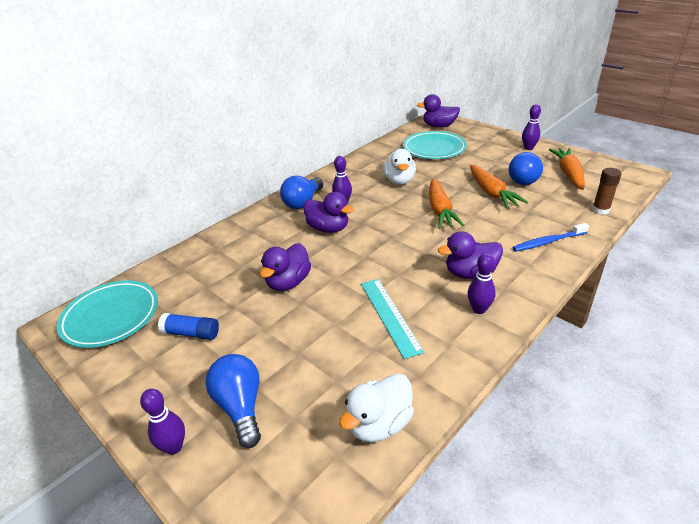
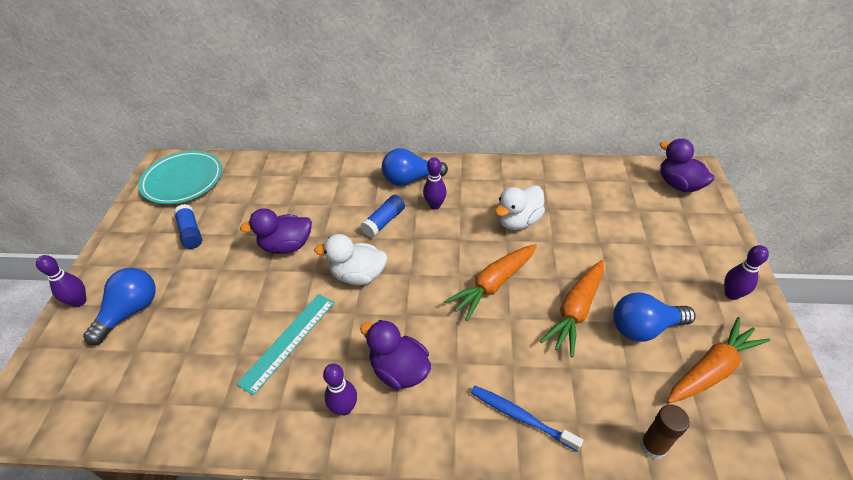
camera: 50 degrees right, 10 degrees up
(328, 228) = (384, 221): purple duck -> blue glue stick
(379, 424) = (152, 410): white duck -> white duck (358, 275)
(434, 149) = (618, 210): turquoise plate -> none

